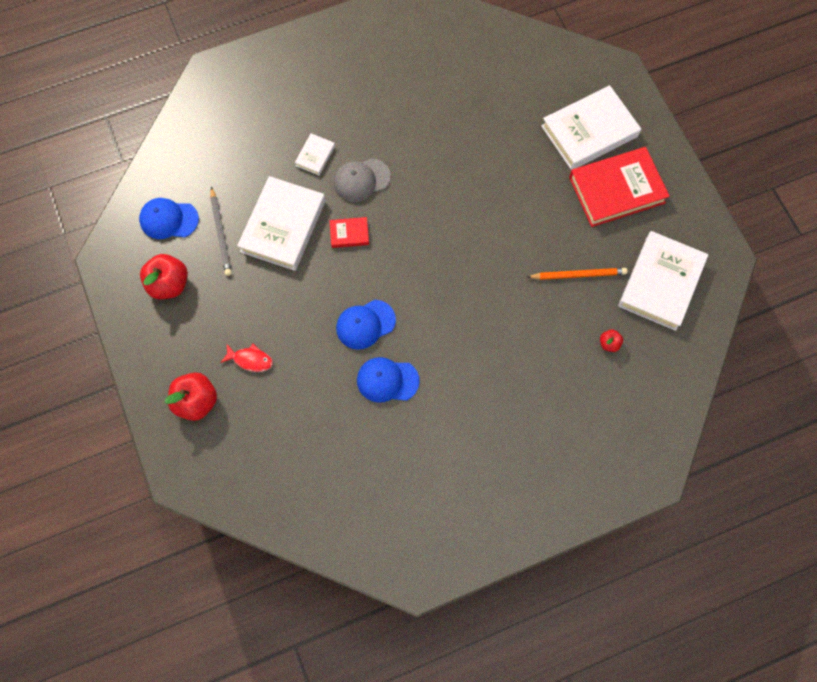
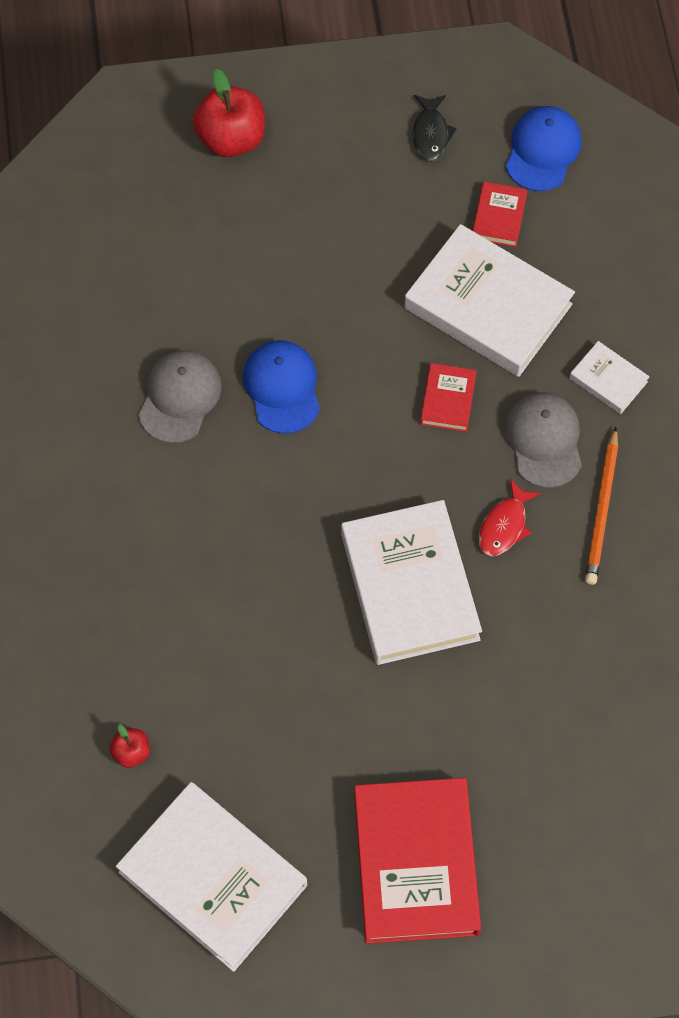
camera: 105 degrees right, 5 degrees down
(169, 284) = (430, 134): red apple -> black fish
(221, 233) = (499, 217): grey pencil -> red book
(250, 360) = (274, 219): red fish -> red fish (504, 525)
(387, 380) = (180, 397): blue cap -> grey cap
(578, 274) = (270, 742): orange pencil -> orange pencil (602, 510)
(589, 131) = (550, 853): white book -> white book (409, 586)

